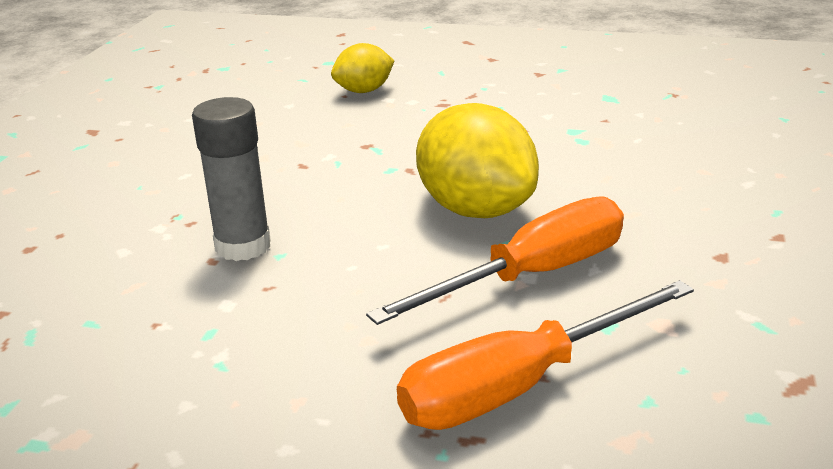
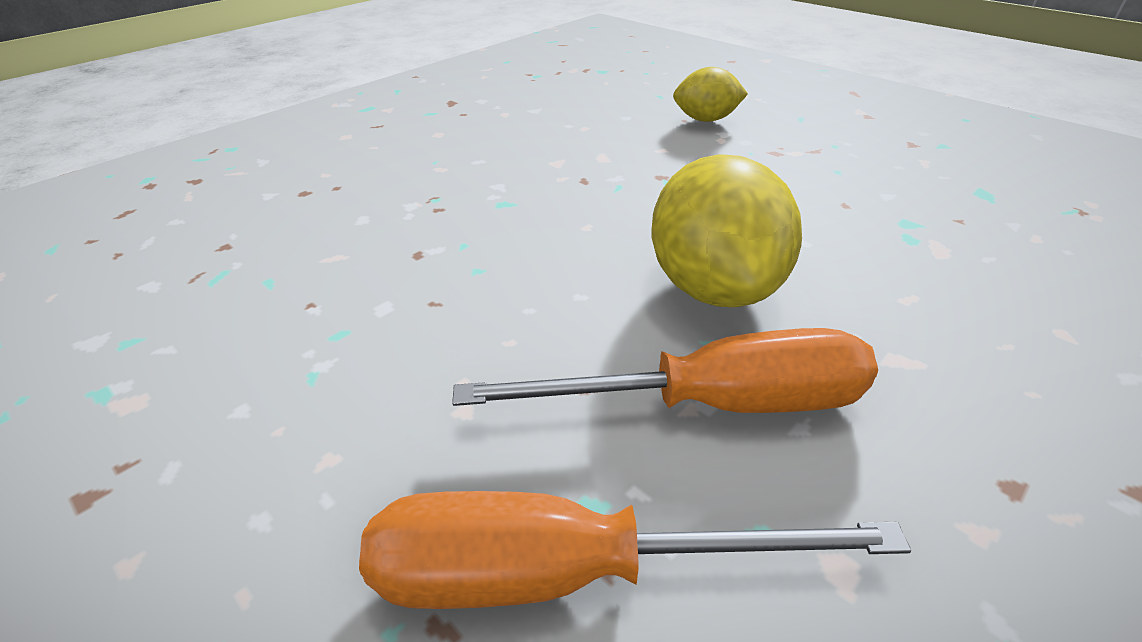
camera: 30 degrees right, 10 degrees up
(243, 246) = (455, 248): grey glue stick -> none

